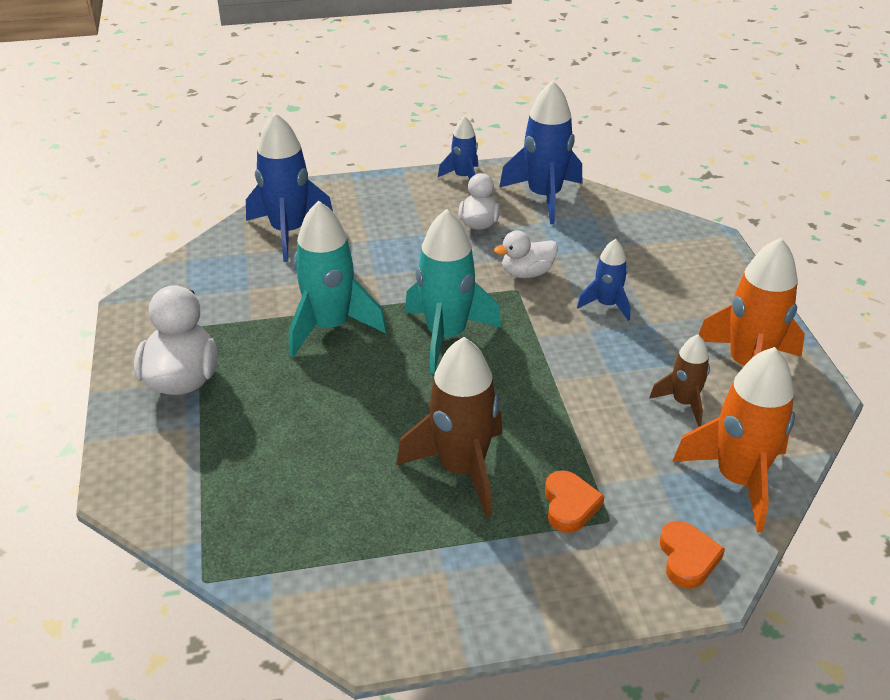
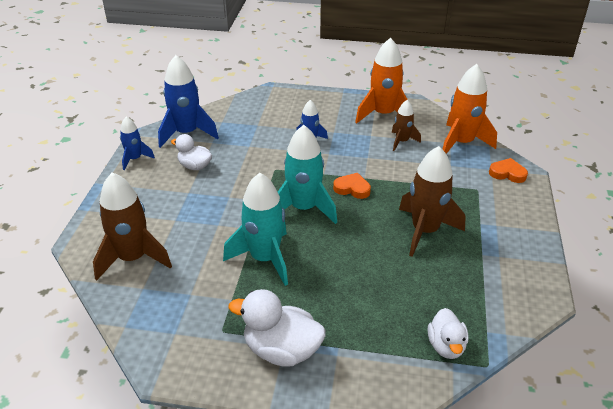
camera: 70 degrees left, 0 degrees up
(289, 232) = (133, 258): blue rocket -> brown rocket
(527, 273) = (261, 161): white duck -> white duck (446, 346)
(569, 505) = (463, 199): orange heart -> orange heart (352, 188)

